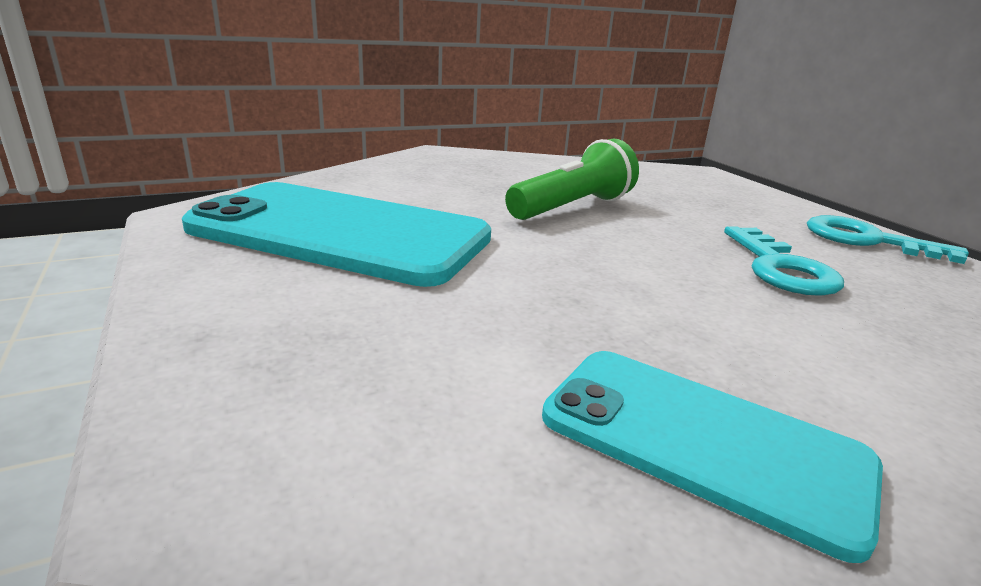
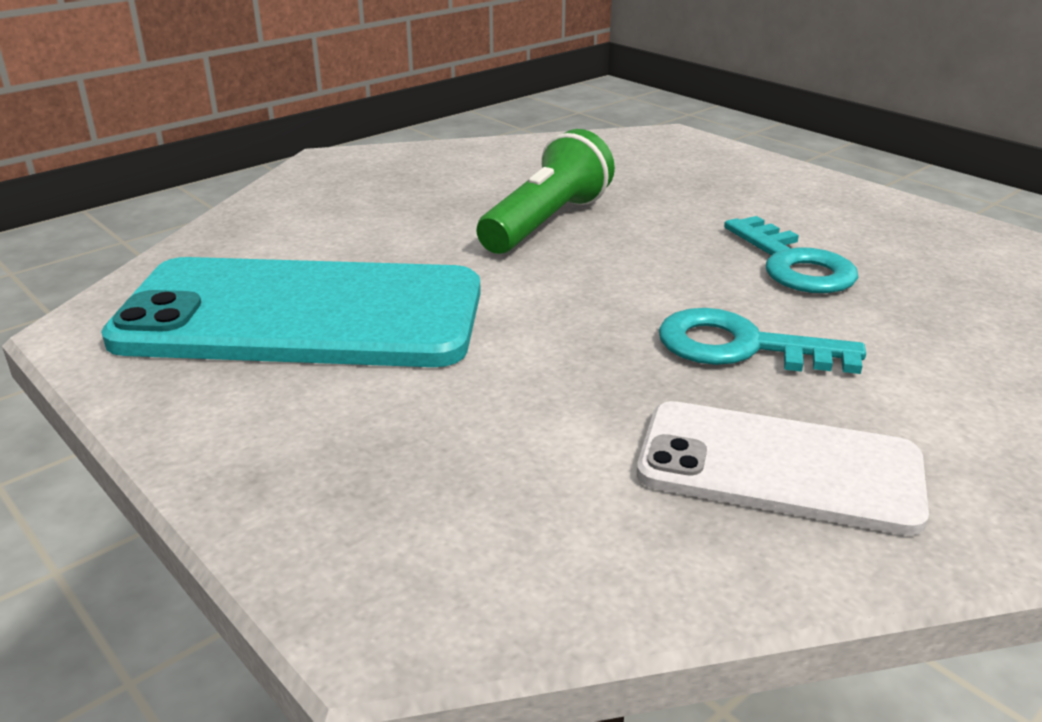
camera: 15 degrees left, 5 degrees up
(702, 441) = (779, 467): turquoise phone -> white phone
(867, 240) = (868, 208): turquoise key -> turquoise key (740, 347)

